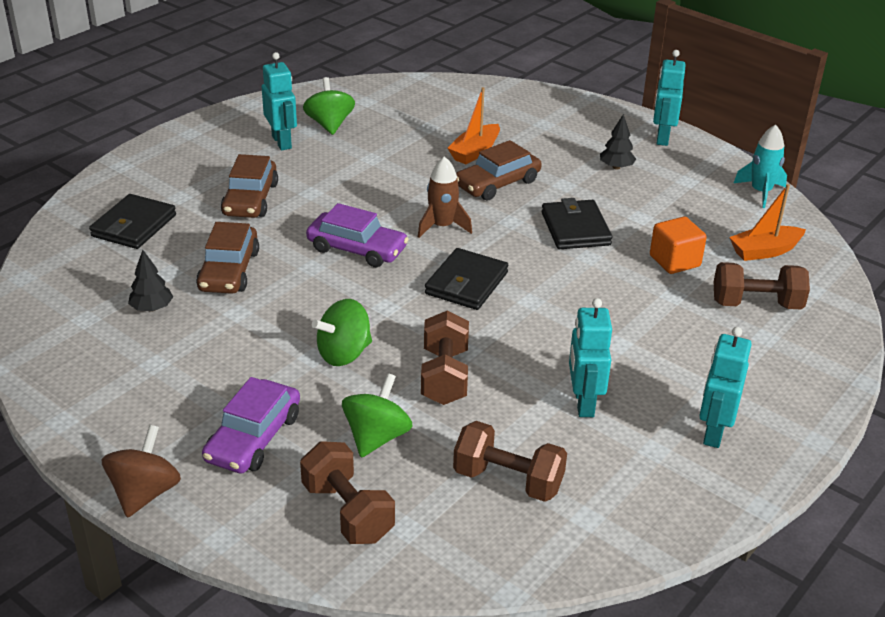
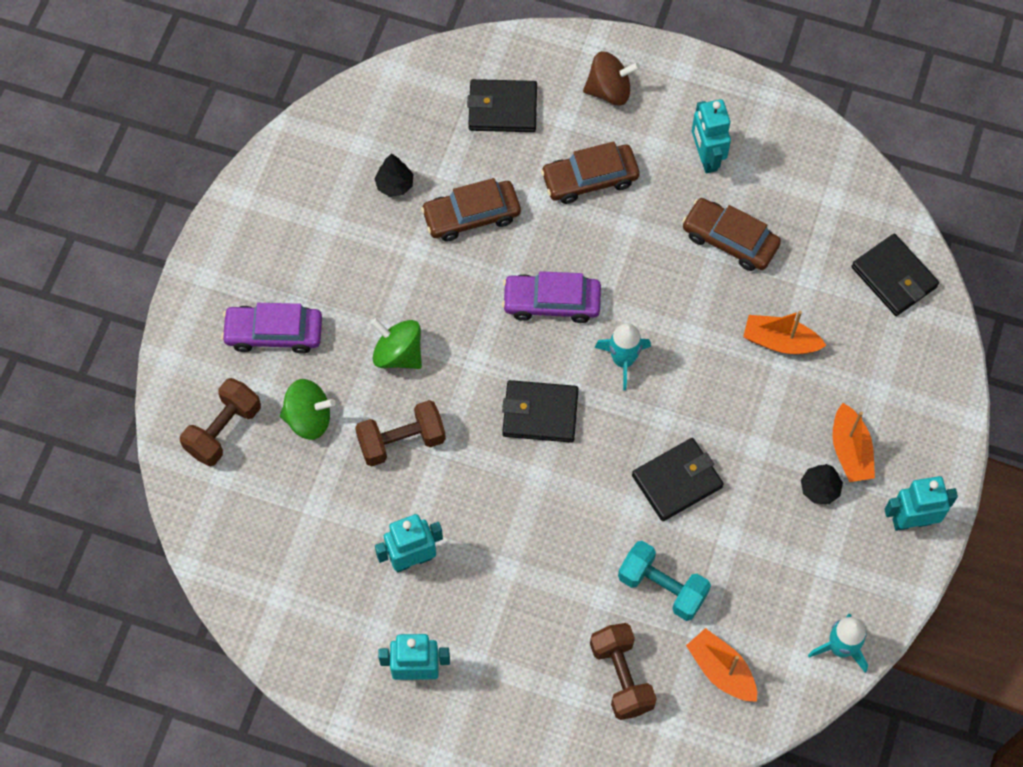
camera: 70 degrees right, 30 degrees up
(145, 493) = (191, 290): brown spinning top -> brown spinning top (609, 90)
(282, 142) = (706, 158): turquoise robot -> turquoise robot turned 120 degrees clockwise
(329, 125) = (763, 185): green spinning top -> none
(357, 249) = (551, 302): purple car -> purple car turned 90 degrees clockwise
(442, 226) = (623, 360): brown rocket -> turquoise rocket
(453, 95) = (894, 277): none -> black wallet
(497, 183) = (727, 383): brown car -> brown car (729, 240)
(508, 480) = (298, 529): brown dumbbell -> none
(589, 147) = (850, 451): none -> orange boat
(674, 261) = (662, 587): orange cube -> turquoise dumbbell

